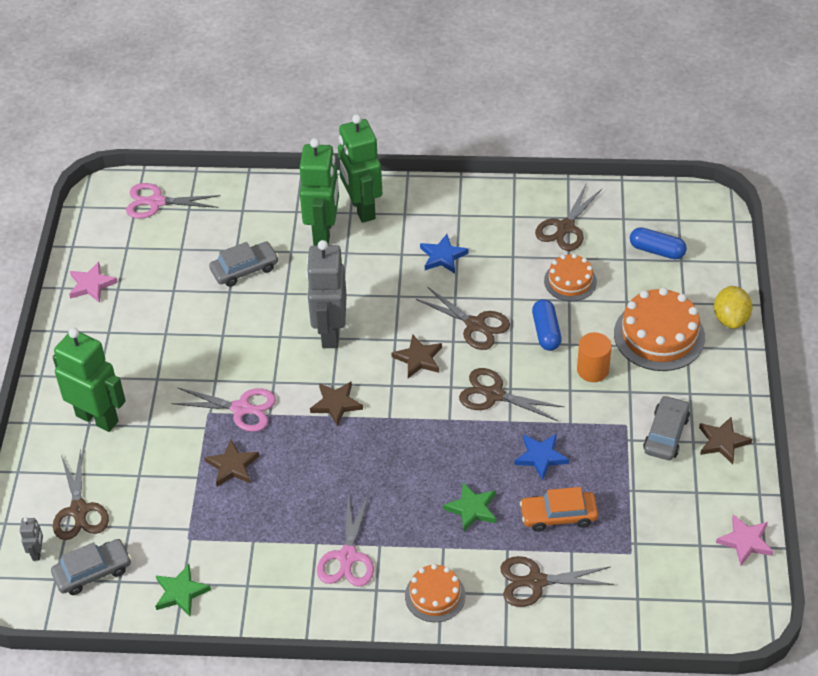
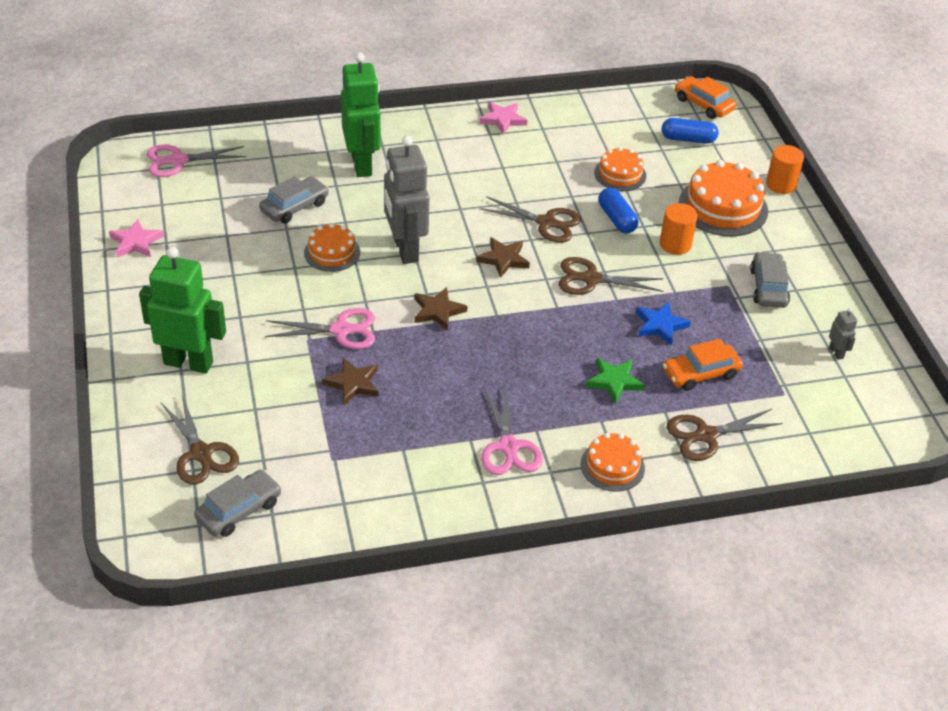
camera: 20 degrees left, 5 degrees down
(37, 552) = (168, 502): grey robot -> grey robot (836, 353)
(181, 592) = (344, 512): green star -> none
(261, 325) = (332, 252): none -> orange cake
(362, 208) = (392, 140): green robot -> none
(443, 256) = (489, 170): blue star -> none
(565, 227) = (595, 131): brown scissors -> none
(690, 211) = (703, 104): none -> orange car
(722, 442) = (823, 286): brown star -> none
(730, 319) = (781, 185): yellow lemon -> orange cylinder
(745, 541) = (884, 366): pink star -> pink star (503, 120)

